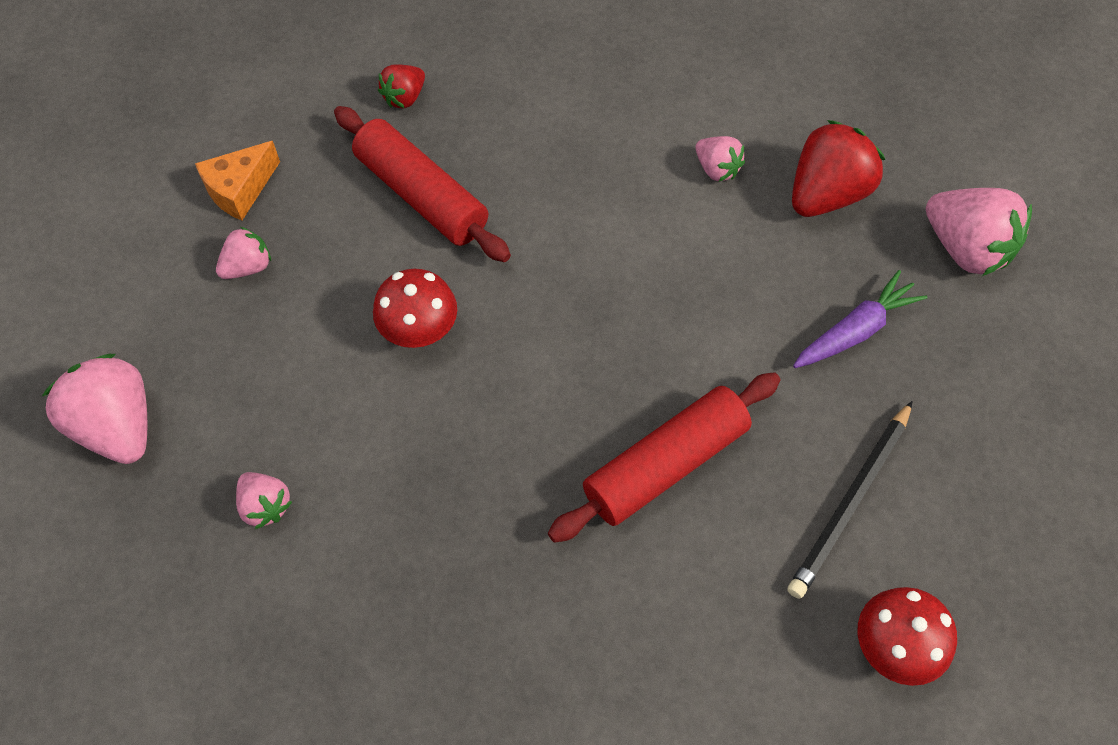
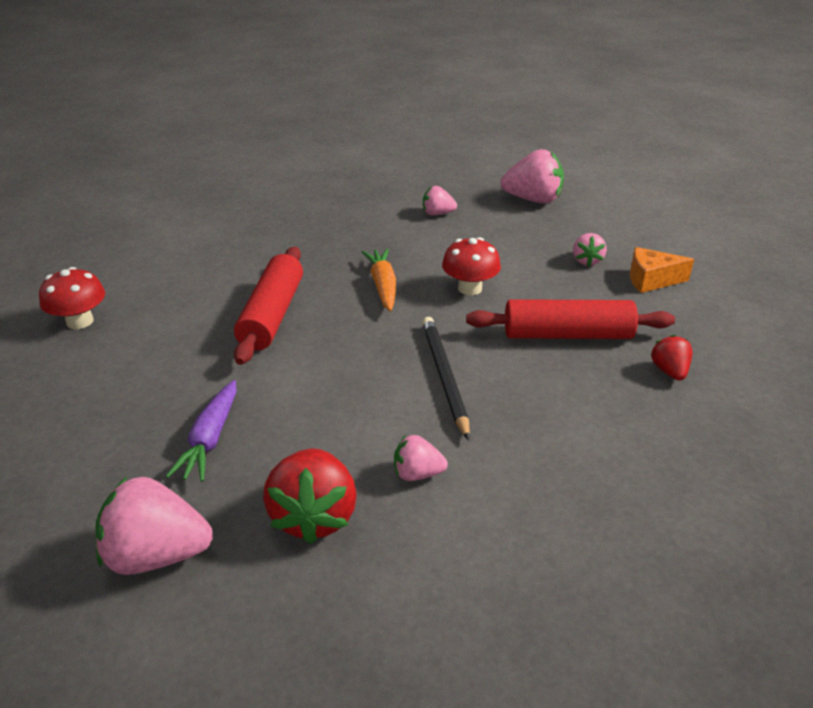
camera: 135 degrees right, 25 degrees down
(240, 190) = (651, 280): orange cheese -> orange cheese turned 90 degrees counterclockwise
(500, 413) = (383, 286): none -> orange carrot
(851, 502) = (146, 358): black pencil -> black pencil (444, 377)

